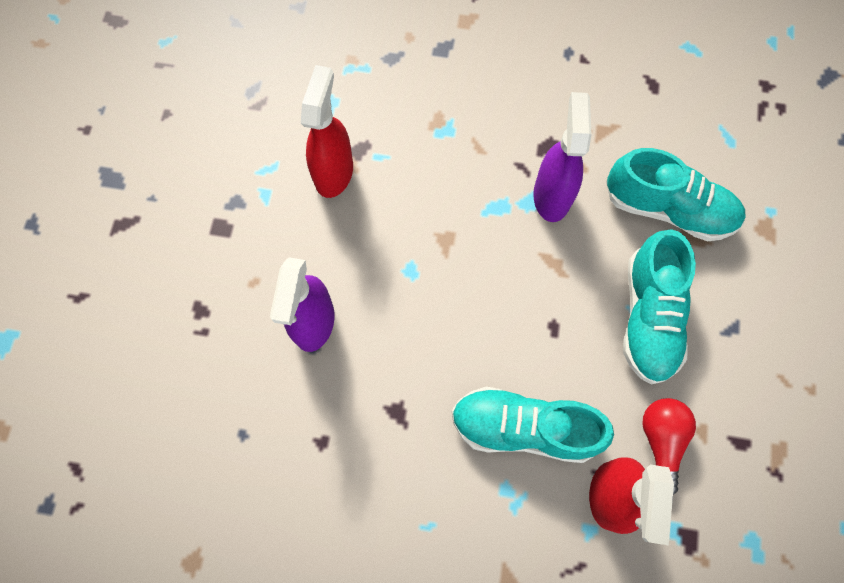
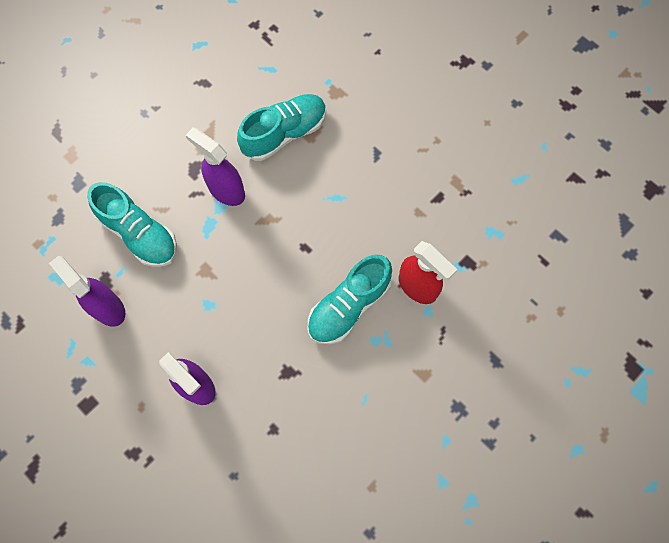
camera: 55 degrees left, 0 degrees up
(334, 172) = (107, 307): red spray bottle -> purple spray bottle
(648, 316) = (337, 191): turquoise shoe -> turquoise shoe (139, 233)
(661, 441) = (408, 237): red light bulb -> none

